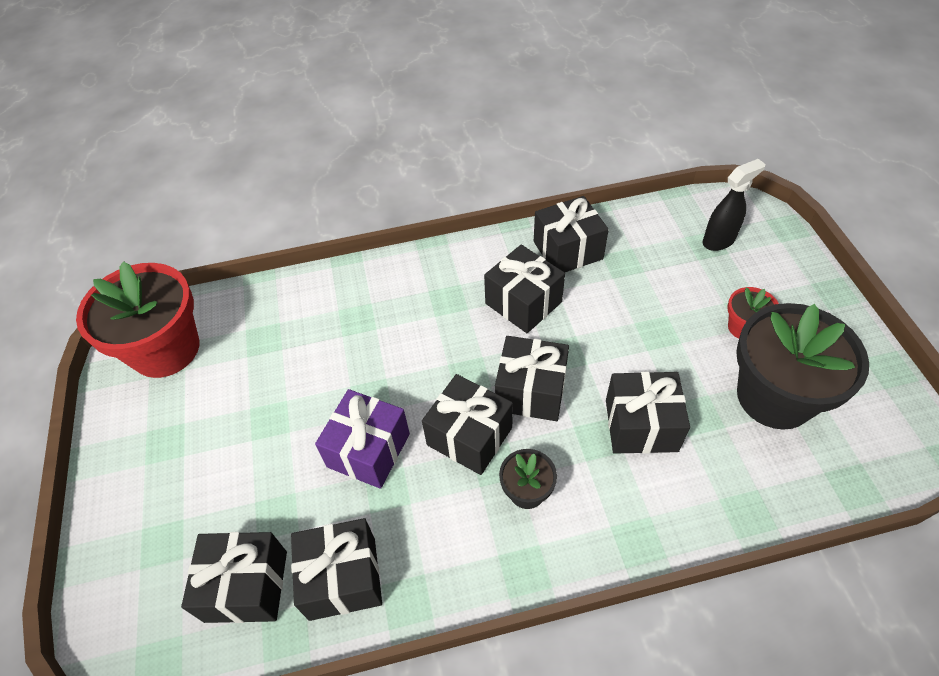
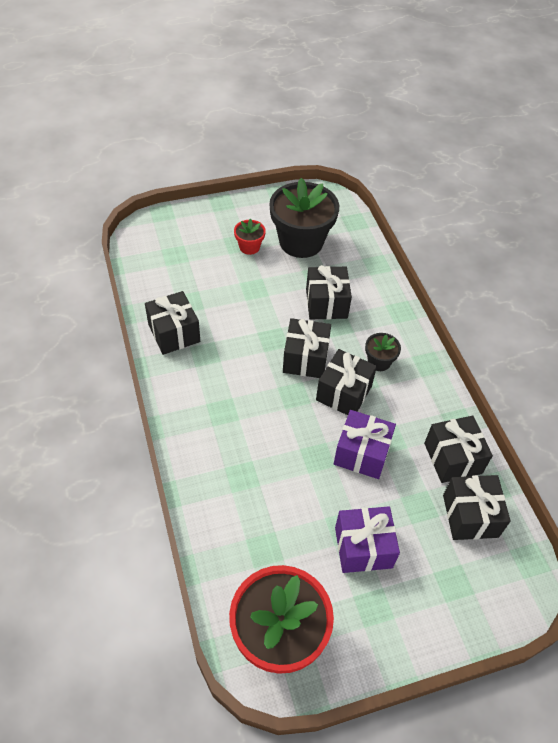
camera: 100 degrees left, 0 degrees up
(238, 439) = (363, 547): none -> purple gift
(523, 303) = (227, 362): black gift -> none
(719, 241) = (172, 248): black spray bottle -> none

